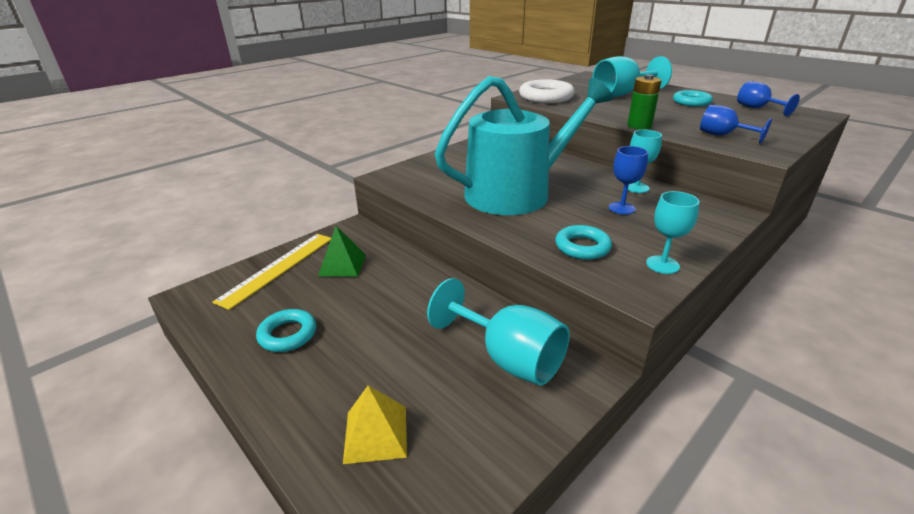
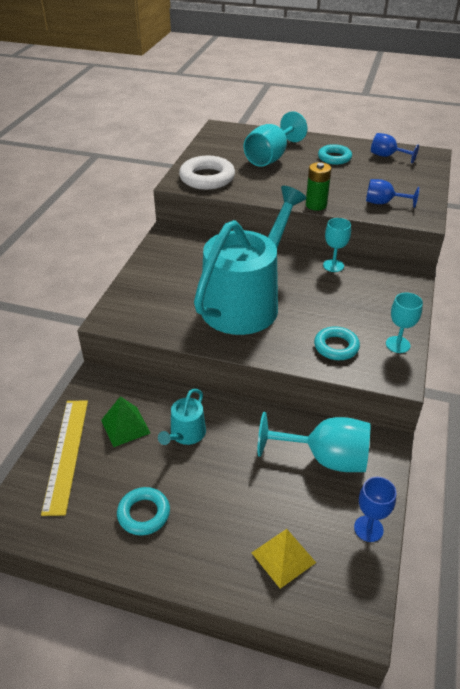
camera: 30 degrees left, 10 degrees up
(386, 288) = (185, 434): none -> turquoise watering can
(621, 208) = (337, 294): blue goblet -> blue goblet (368, 528)

